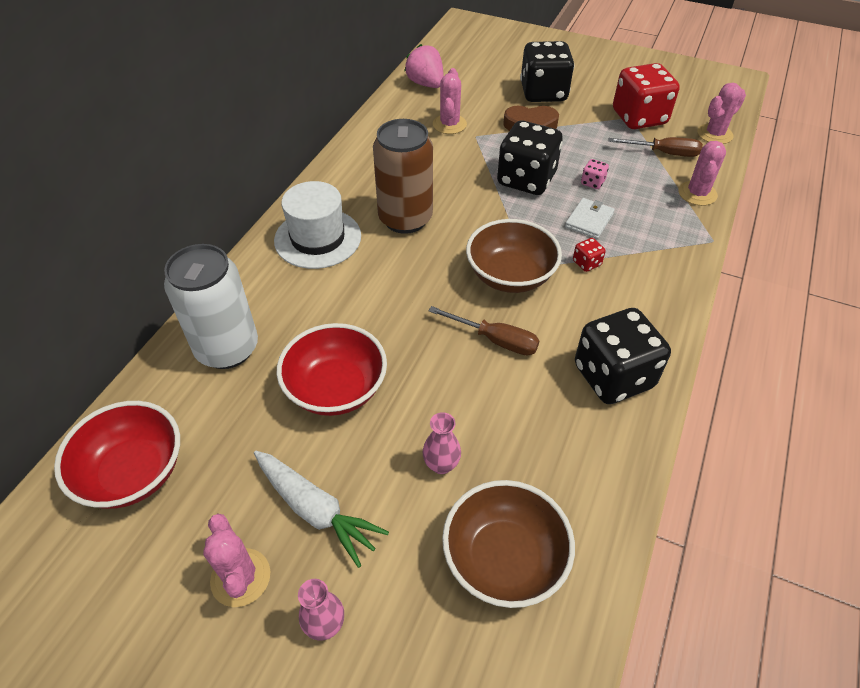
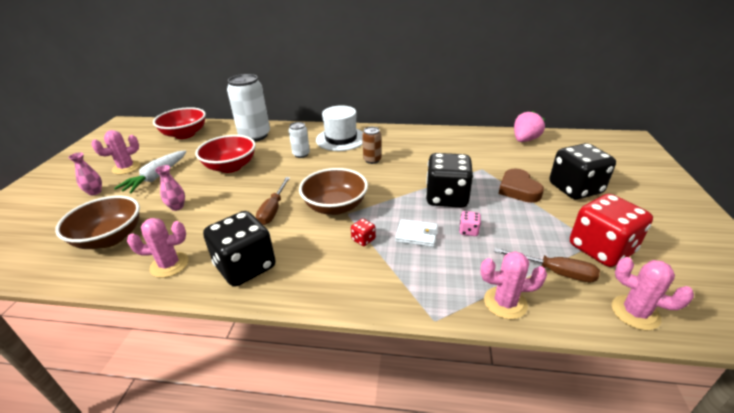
camera: 75 degrees right, 15 degrees down
(343, 292) = (301, 154): none -> white can
(405, 219) = (372, 160): brown can -> brown can, size x0.50
(449, 124) = (485, 157): pink cactus -> pink cactus (169, 265)
(664, 153) = (555, 272): brown screwdriver -> brown screwdriver turned 60 degrees counterclockwise

